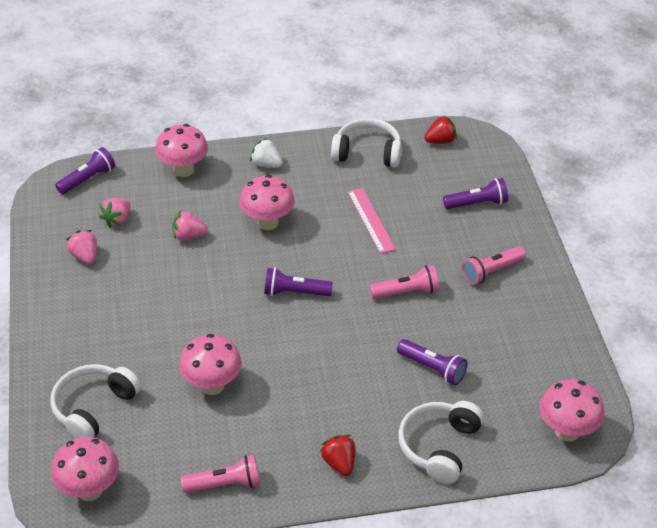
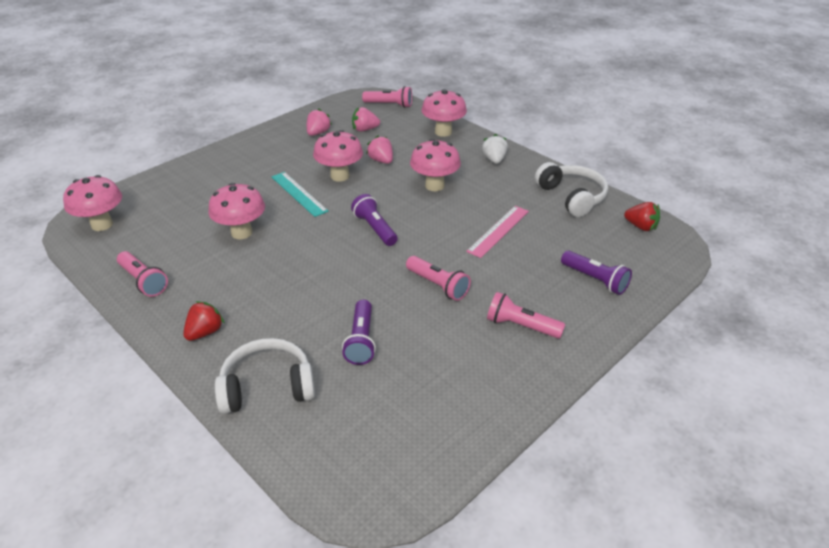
camera: 55 degrees right, 5 degrees down
(88, 179) = (389, 105): purple flashlight -> pink flashlight
(94, 408) = (180, 194): white headphones -> none
(186, 318) = (299, 193): none -> turquoise ruler
(567, 431) = (359, 478): pink mushroom -> pink mushroom (340, 176)

